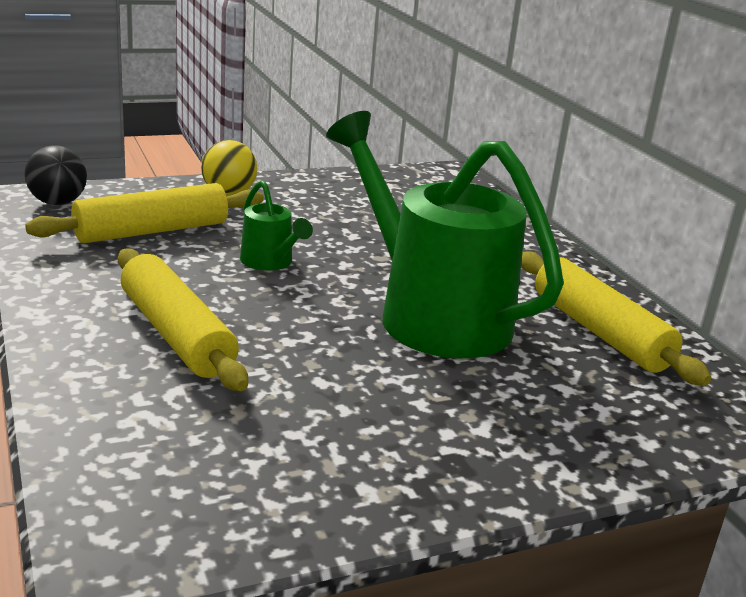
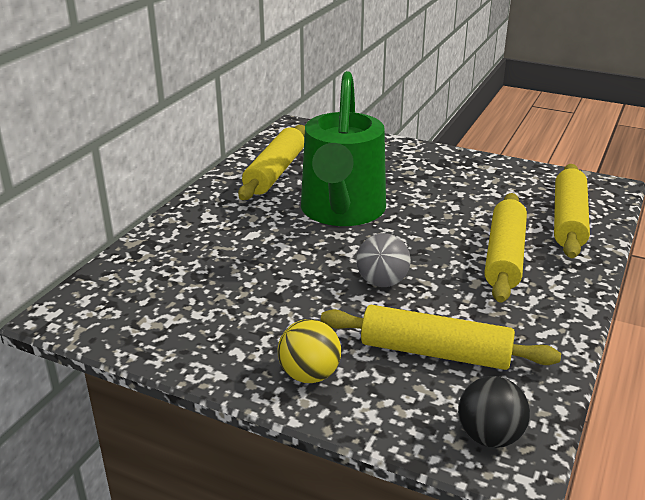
camera: 130 degrees left, 5 degrees up
(136, 429) = (568, 220): none -> yellow rolling pin
(270, 263) = (382, 282): green watering can -> grey ball

